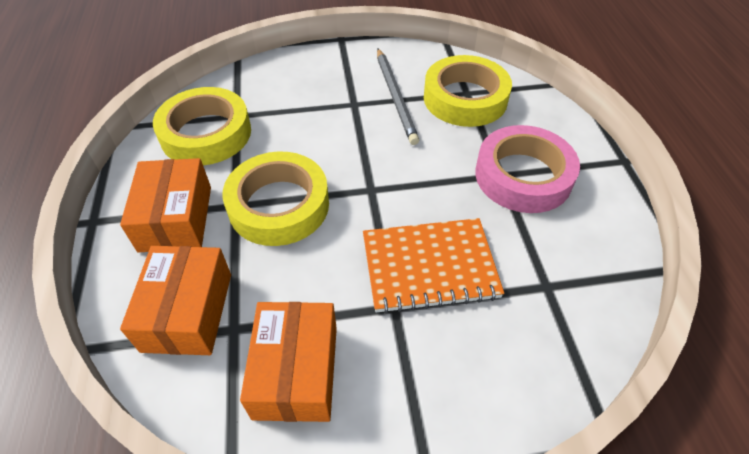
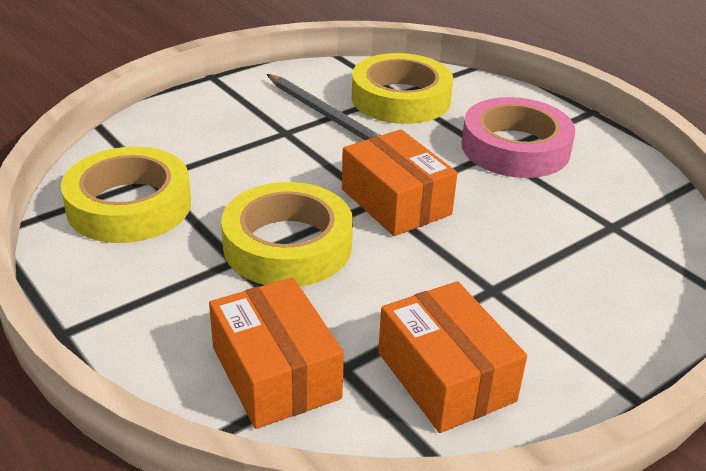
camera: 30 degrees left, 15 degrees down
(176, 218) = (173, 295): orange box -> orange box (396, 202)
(429, 267) = (495, 246): orange notebook -> none

